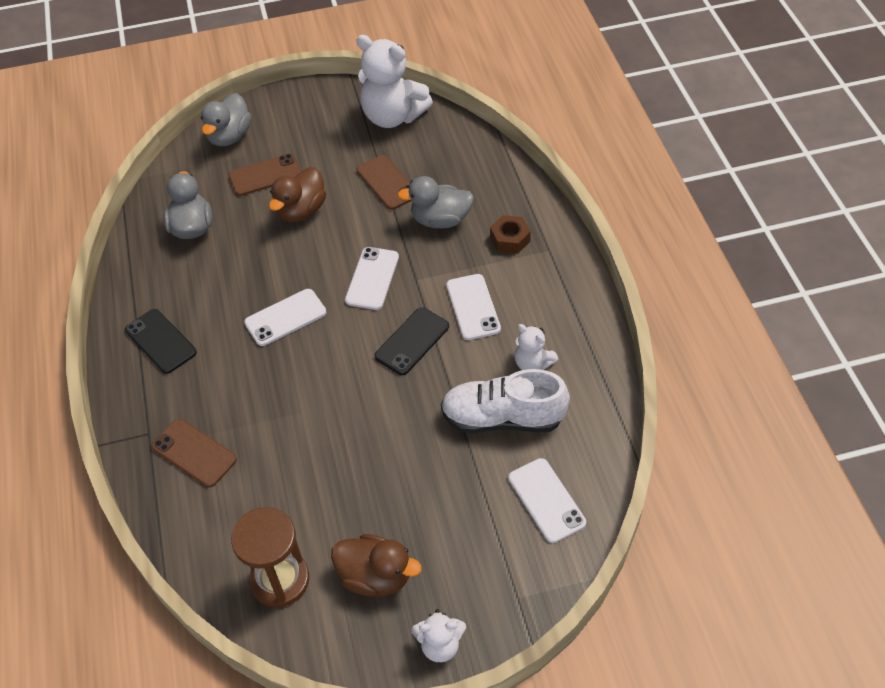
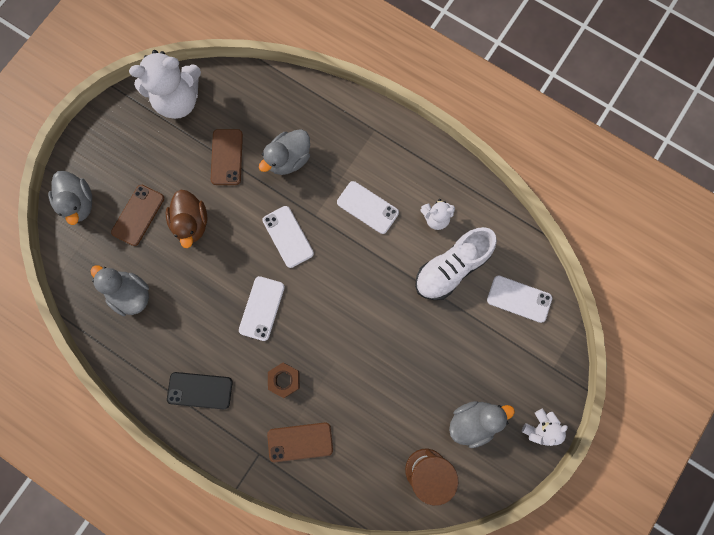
camera: 45 degrees left, 25 degrees up
(375, 576) = (473, 421): brown duck -> grey duck
(387, 182) = (227, 157): brown phone -> brown phone turned 75 degrees clockwise
(412, 341) = (354, 261): black phone -> none
(510, 239) = (345, 140): brown nut -> brown nut (284, 380)

